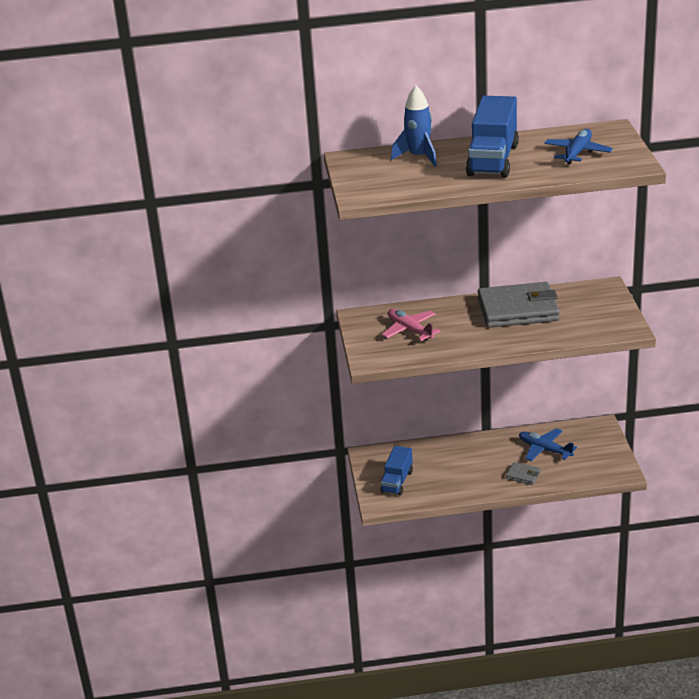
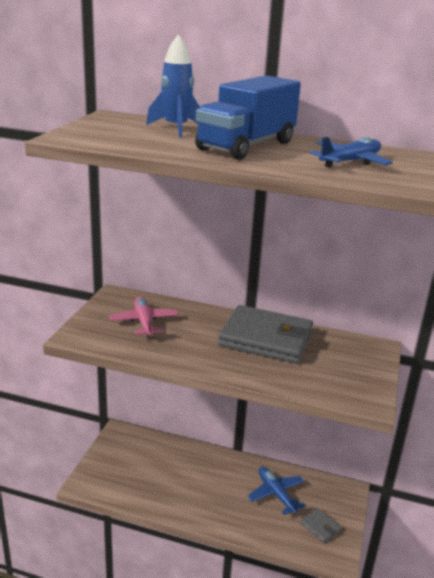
camera: 20 degrees right, 5 degrees down
(397, 481) = (119, 469): blue truck -> none
(523, 475) = (235, 513): grey wallet -> grey wallet (320, 527)

